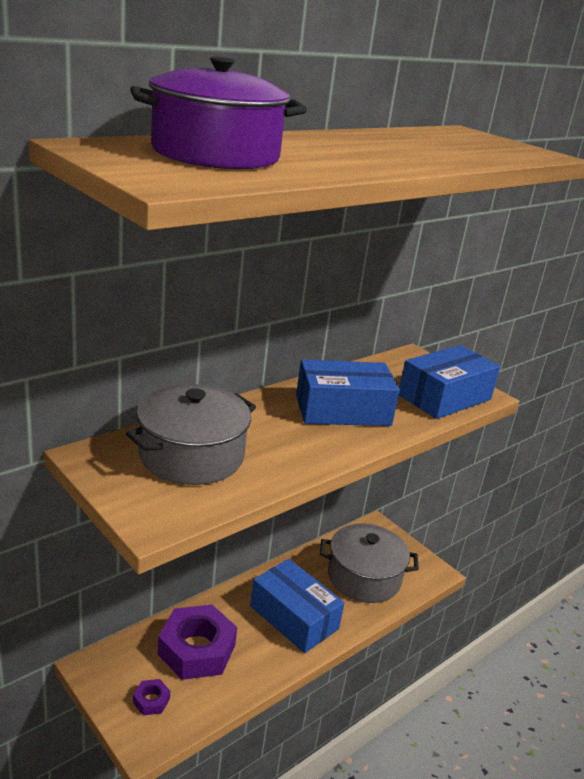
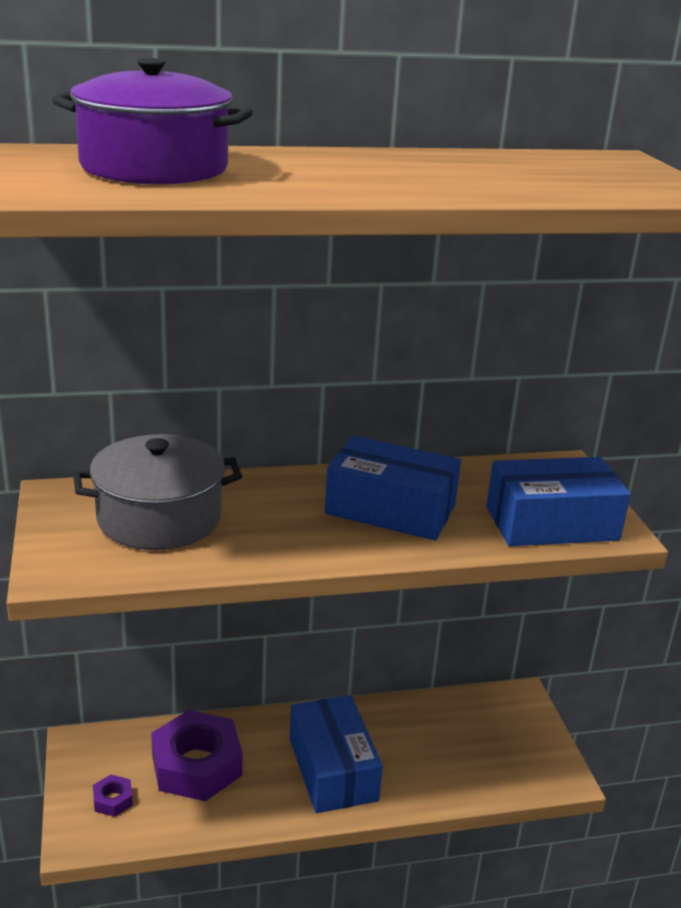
camera: 30 degrees right, 0 degrees up
(364, 577) = (457, 752): grey pot -> none

